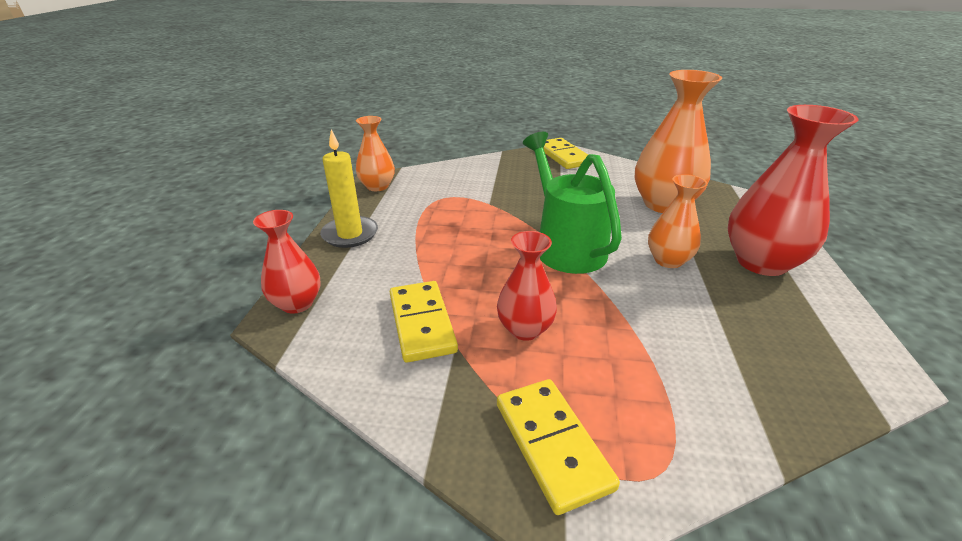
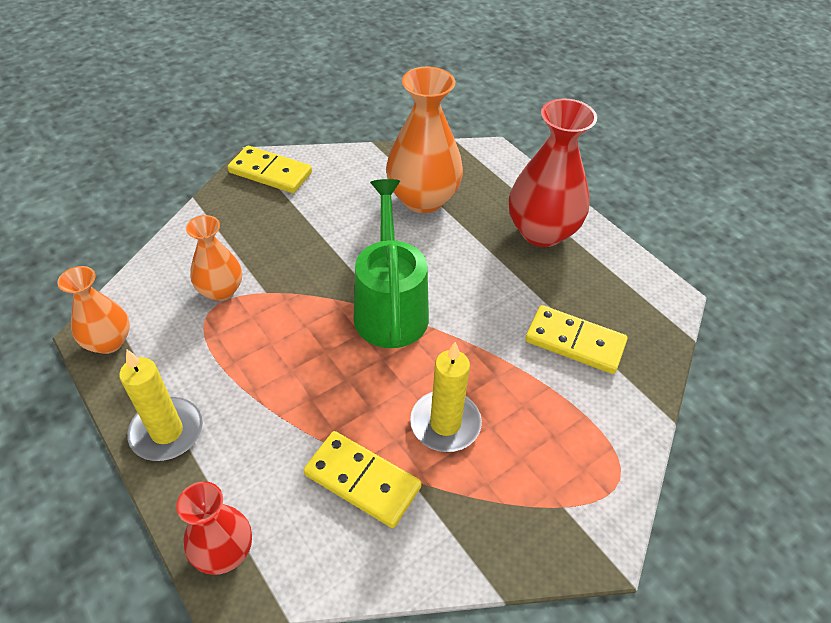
camera: 45 degrees left, 15 degrees up
(525, 329) = (445, 423): red vase -> yellow candle
(552, 444) = (552, 507): yellow domino -> yellow domino (575, 342)
(565, 246) = (390, 307): green watering can -> green watering can turned 60 degrees clockwise
(668, 260) = (480, 272): orange vase -> orange vase (221, 290)

